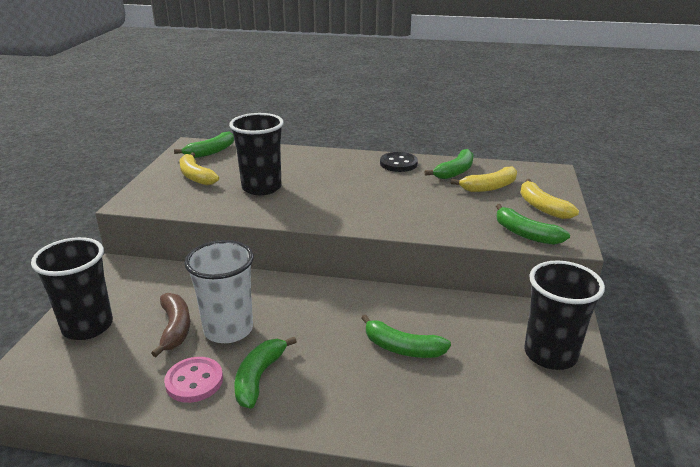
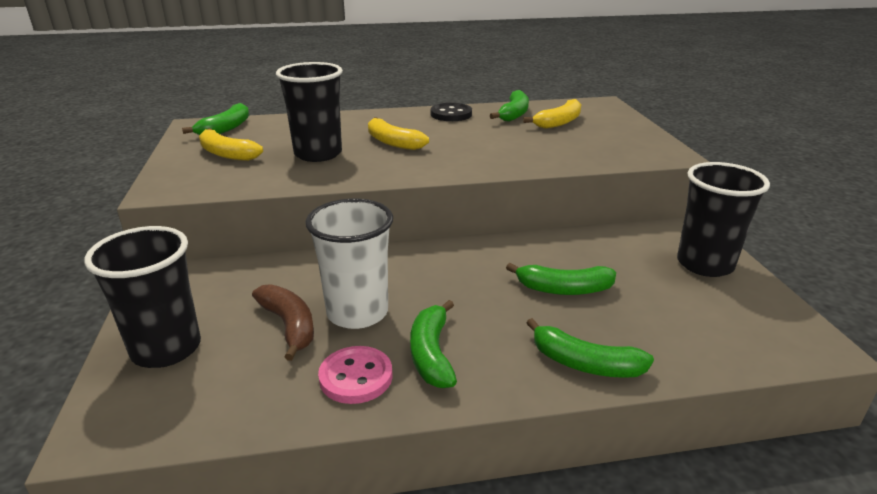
camera: 20 degrees left, 0 degrees up
(525, 234) = (629, 155): green banana -> green banana (584, 363)
(542, 207) = (622, 132): yellow banana -> yellow banana (392, 142)

